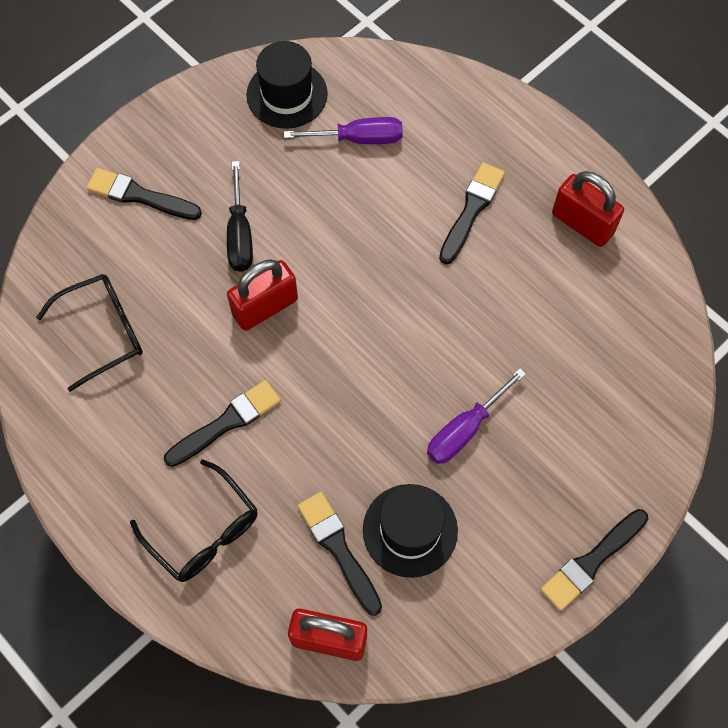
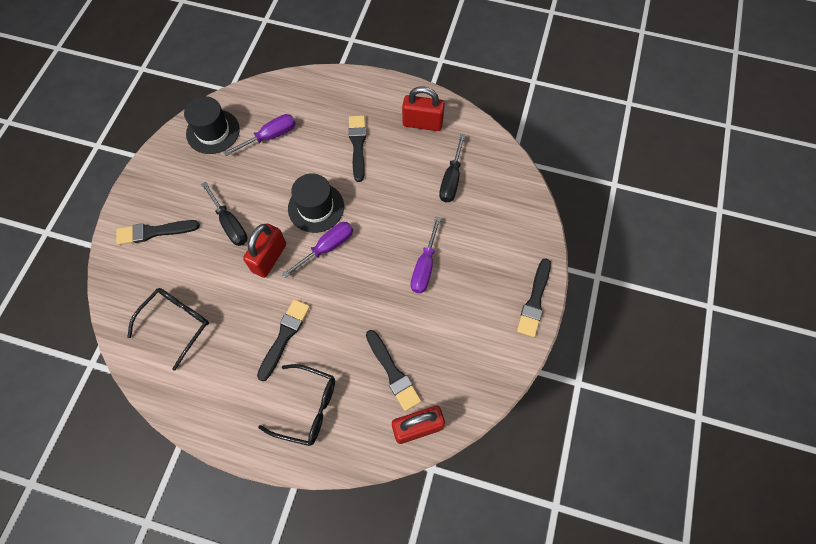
camera: 30 degrees left, 0 degrees up
(338, 549) = (393, 372): black brush -> black brush turned 150 degrees counterclockwise
(347, 333) = (327, 248): none -> purple screwdriver
(410, 530) = (427, 339): black hat -> black hat (316, 207)
(576, 326) = (451, 179): none -> black screwdriver

